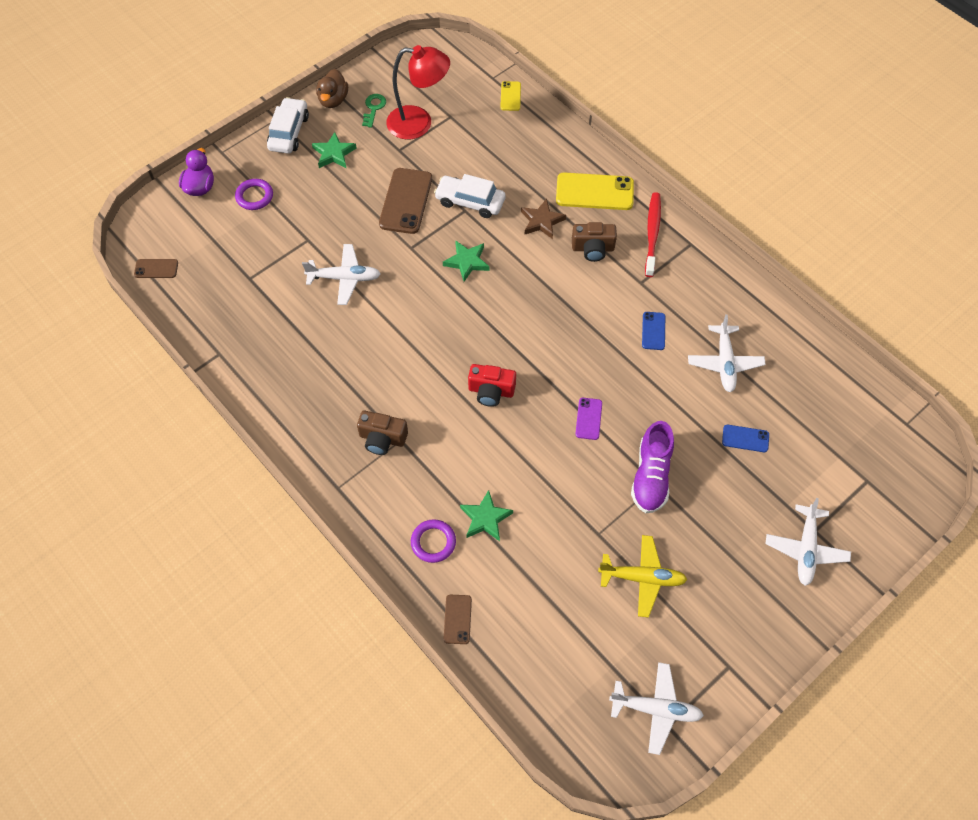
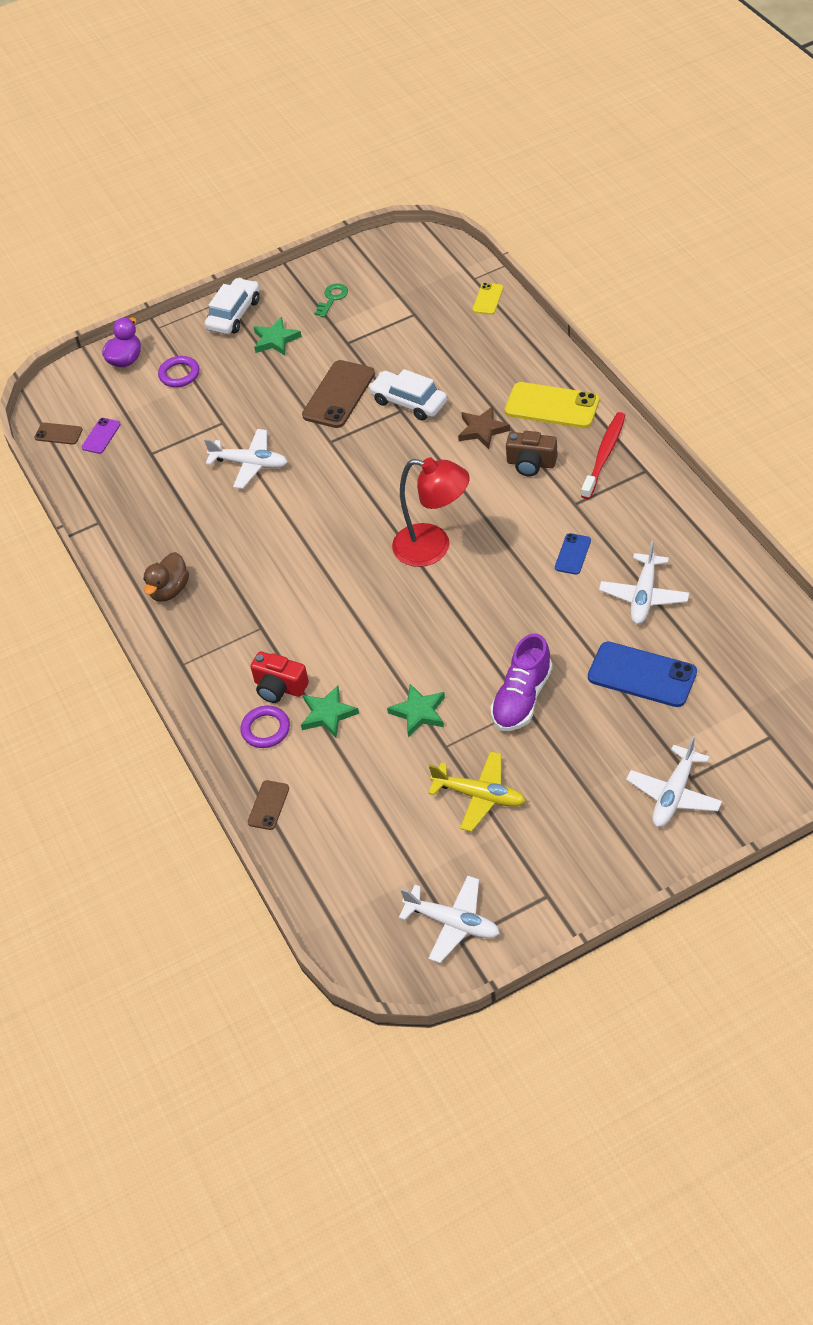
camera: 20 degrees right, 10 degrees down
(333, 100) = (291, 286): brown duck -> brown duck (169, 590)
(382, 439) = (242, 624): brown camera -> none
(419, 123) = (377, 318): red lamp -> red lamp (433, 548)
(467, 262) = (386, 462): green star -> green star (419, 712)
(491, 391) = (372, 592): red camera -> red camera (279, 687)
(588, 419) = (471, 633): purple phone -> purple phone (101, 436)
(745, 438) = (642, 675): blue phone -> blue phone, size x1.92

